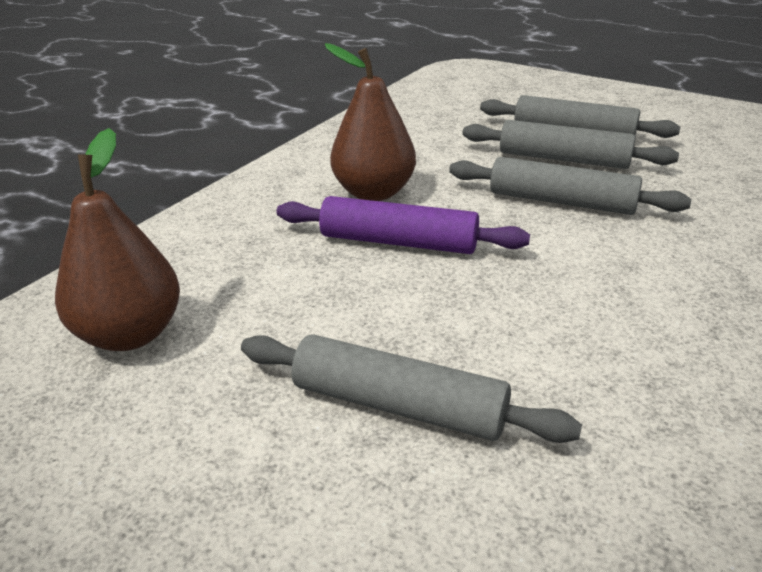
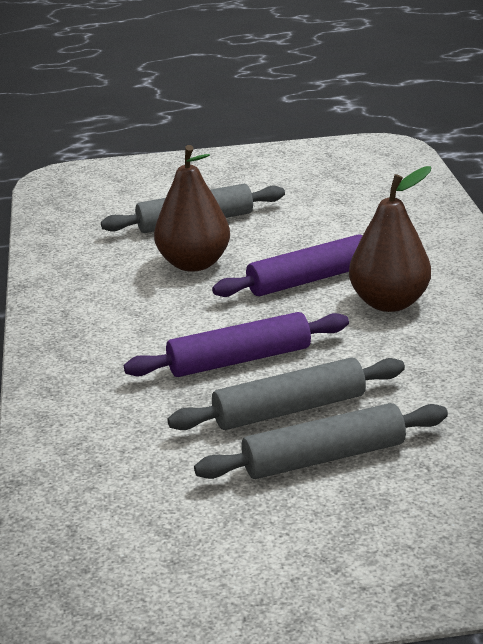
camera: 140 degrees right, 5 degrees down
(131, 334) = (358, 190): brown pear -> brown pear (194, 264)
(561, 201) = (239, 360): grey rolling pin -> purple rolling pin

